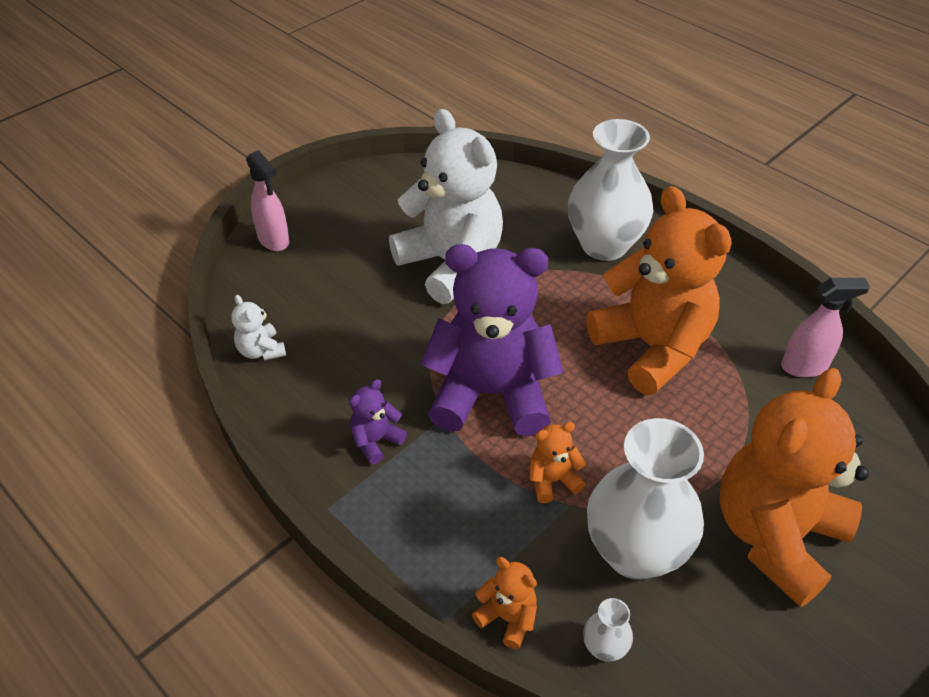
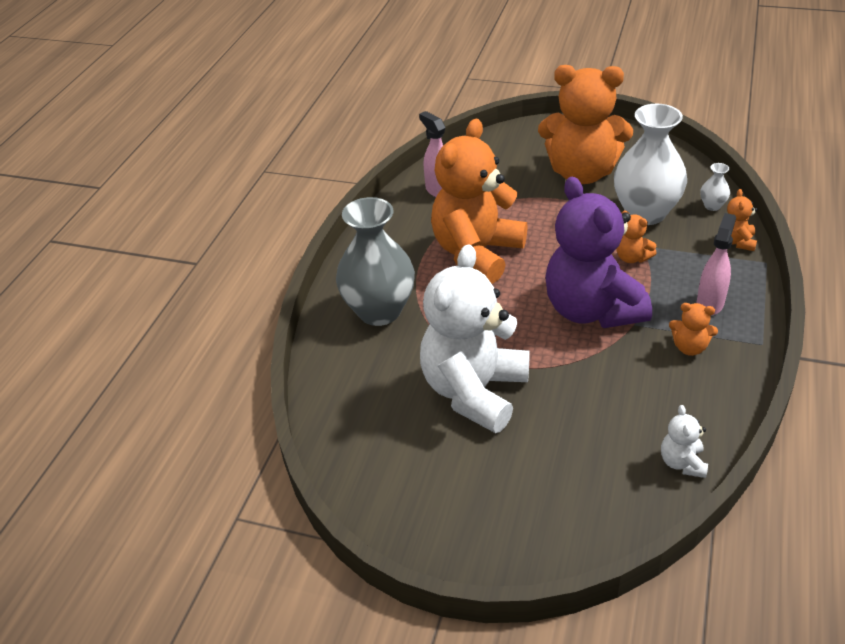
camera: 115 degrees left, 5 degrees down
(261, 351) = (682, 463): white teddy bear -> white teddy bear turned 150 degrees clockwise
(274, 240) = (547, 544): pink spray bottle -> pink spray bottle (710, 304)
(376, 441) = (689, 347): purple teddy bear -> orange teddy bear
(604, 245) = (379, 311): white vase -> grey vase

